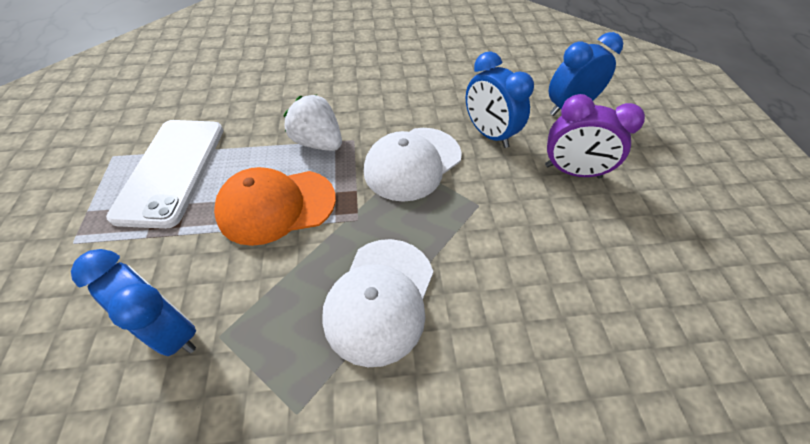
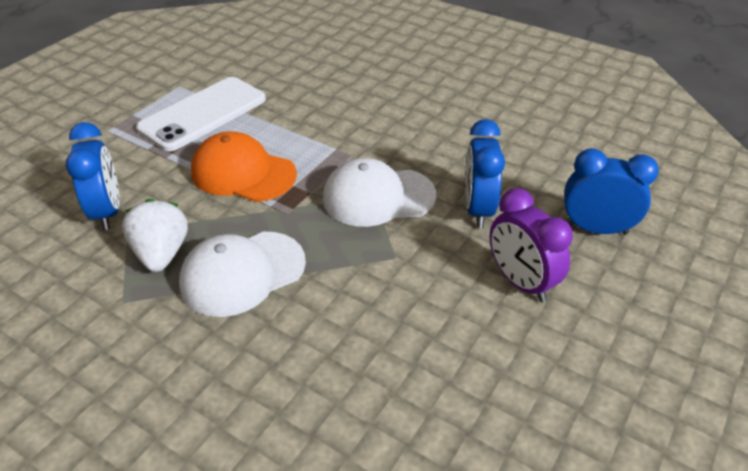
camera: 40 degrees right, 10 degrees down
(318, 142) = (322, 143): white strawberry -> white strawberry (162, 253)

